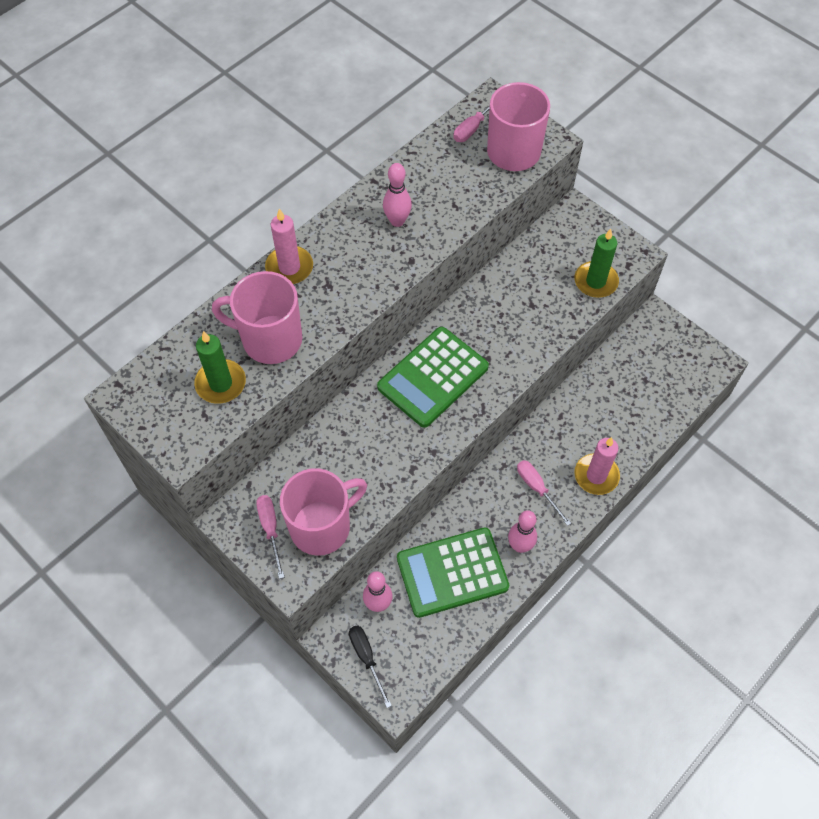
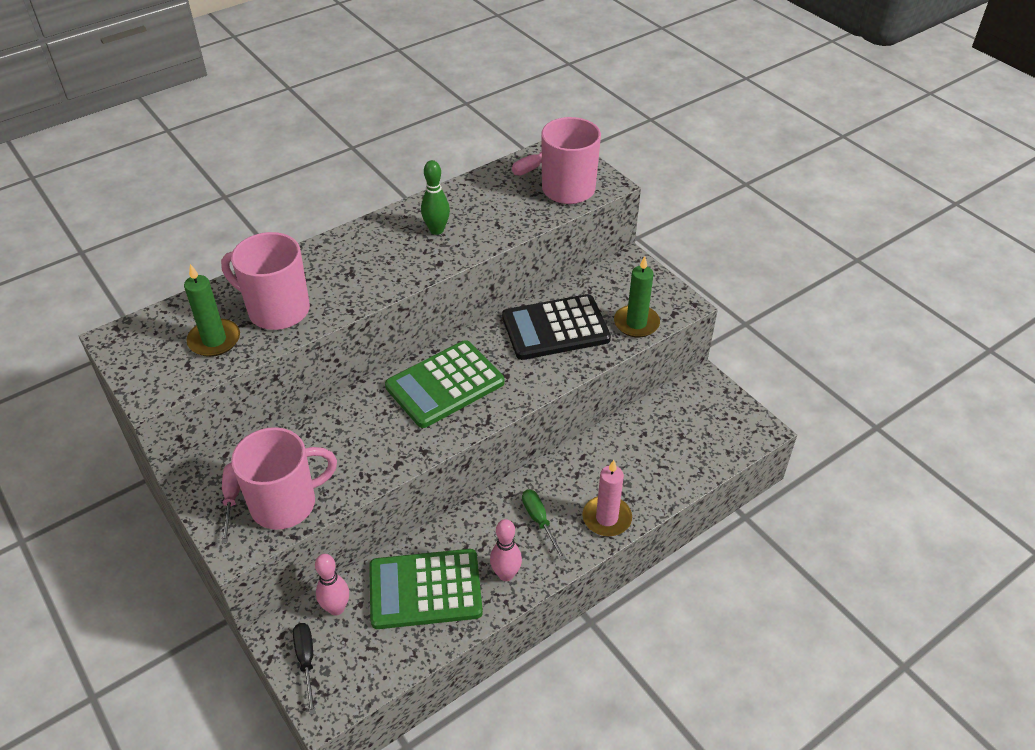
camera: 10 degrees right, 15 degrees down
(289, 267) = (319, 254): pink candle -> none
(397, 221) = (436, 230): pink bowling pin -> green bowling pin
(521, 298) = (555, 328): none -> black calculator
(537, 488) = (539, 521): pink screwdriver -> green screwdriver

